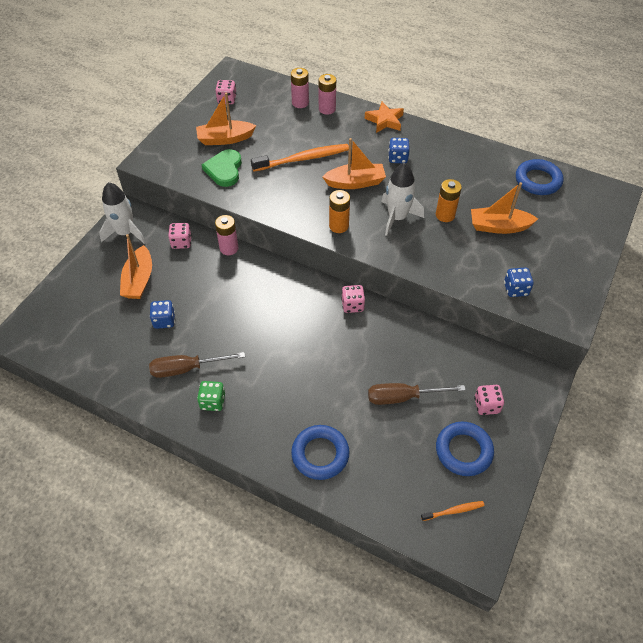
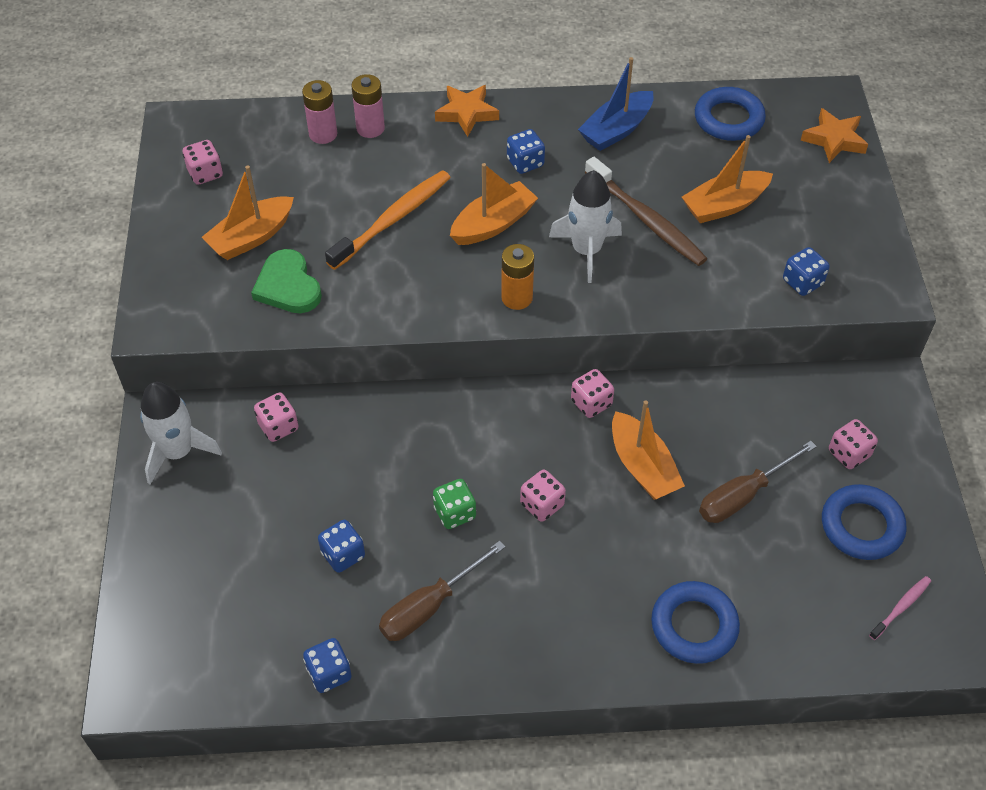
camera: 30 degrees left, 0 degrees up
(112, 376) = (329, 673): none -> blue dice
(139, 280) = (257, 514): orange boat -> orange boat (642, 466)
(213, 402) = (501, 632): green dice -> green dice (455, 513)
(229, 248) = (357, 402): pink battery -> none
(285, 346) = (542, 504): none -> pink dice
(445, 215) = (646, 219): orange battery -> brown toothbrush
(453, 511) = (901, 607): orange toothbrush -> pink toothbrush
(464, 161) = (616, 130): none -> blue boat
(598, 217) = (834, 140): none -> orange star

